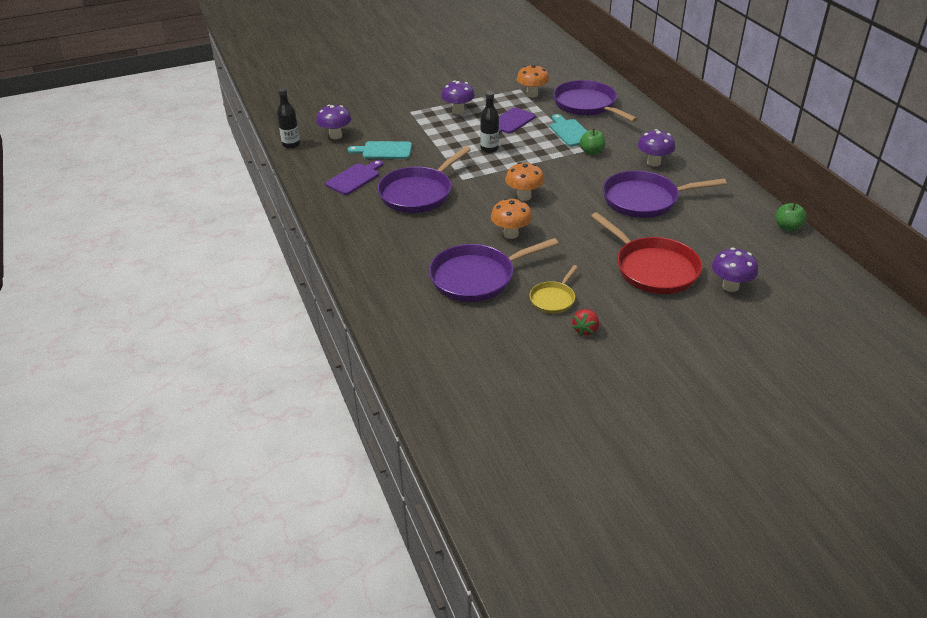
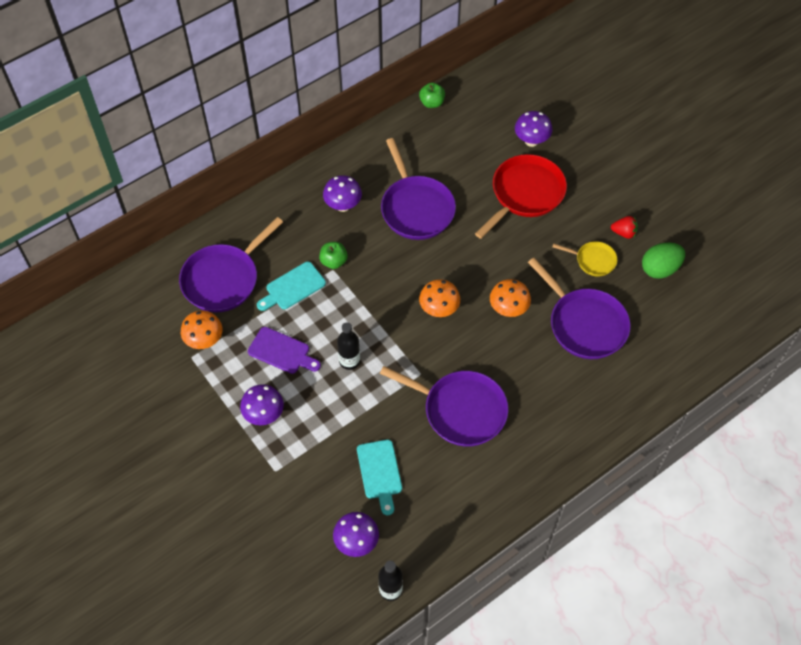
camera: 105 degrees left, 20 degrees up
(354, 178) = (448, 486): purple cutting board -> none
(528, 347) = (660, 269): none -> green egg

